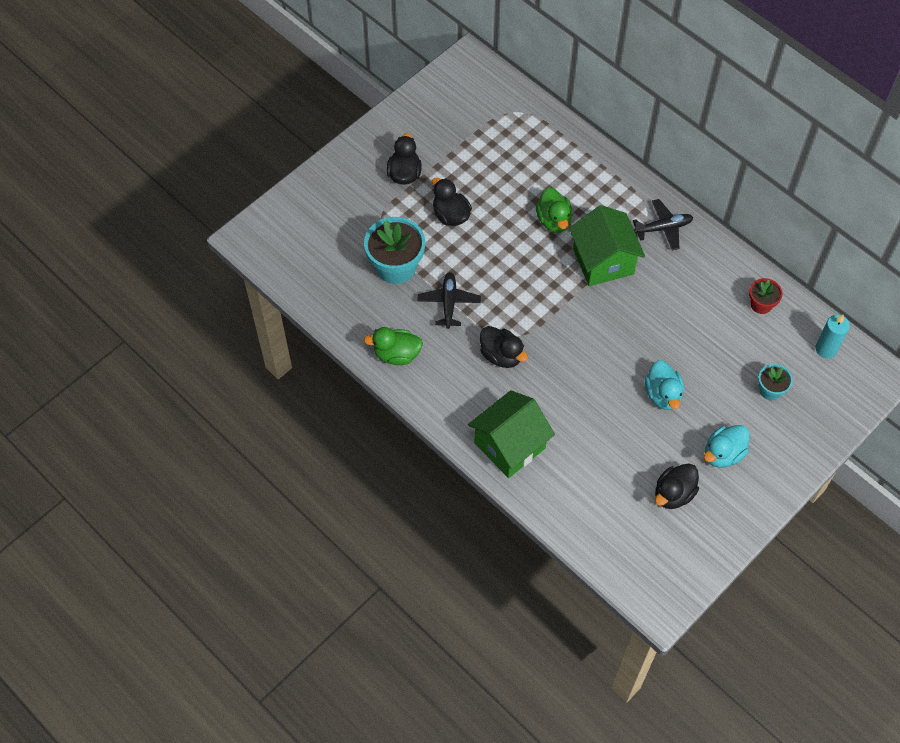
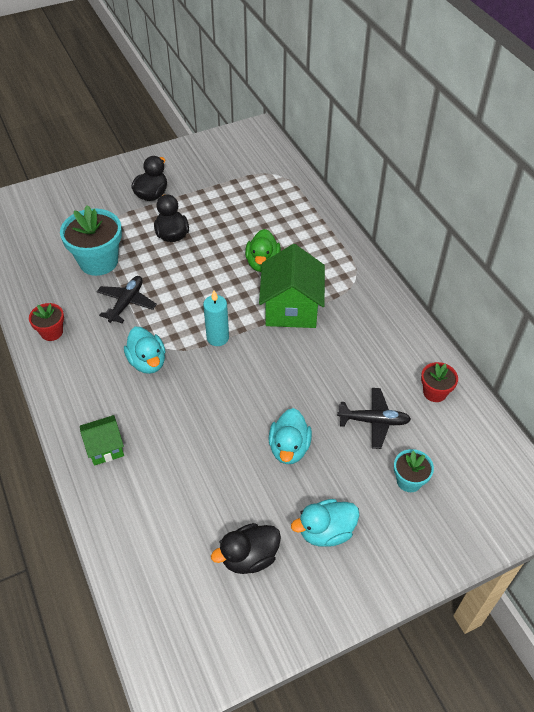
camera: 20 degrees right, 10 degrees down
(396, 354) = (51, 332): green duck -> red flower pot
(501, 355) = (147, 362): black duck -> turquoise duck
(509, 445) = (105, 448): green house -> green house, size x0.55
(663, 228) = (364, 297): black plane -> black plane (374, 421)
(826, 349) = (489, 457): turquoise candle -> turquoise candle (217, 338)

